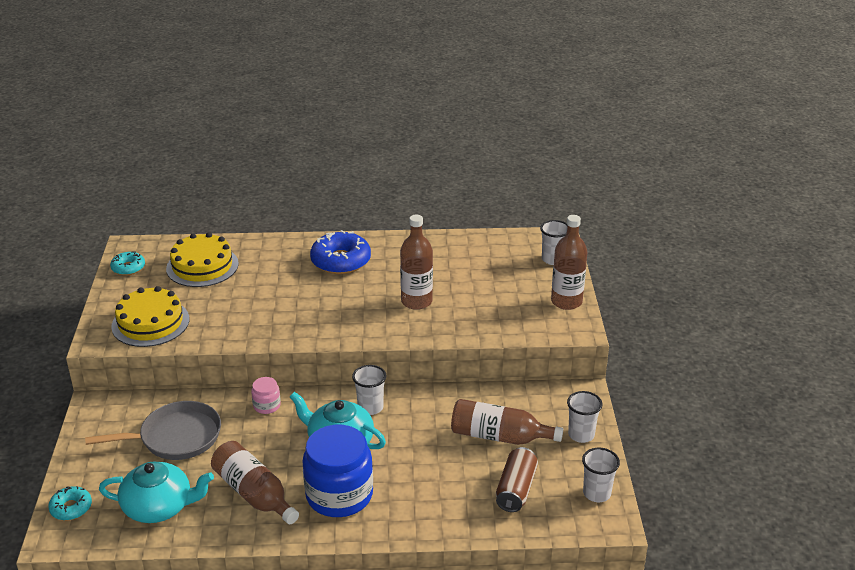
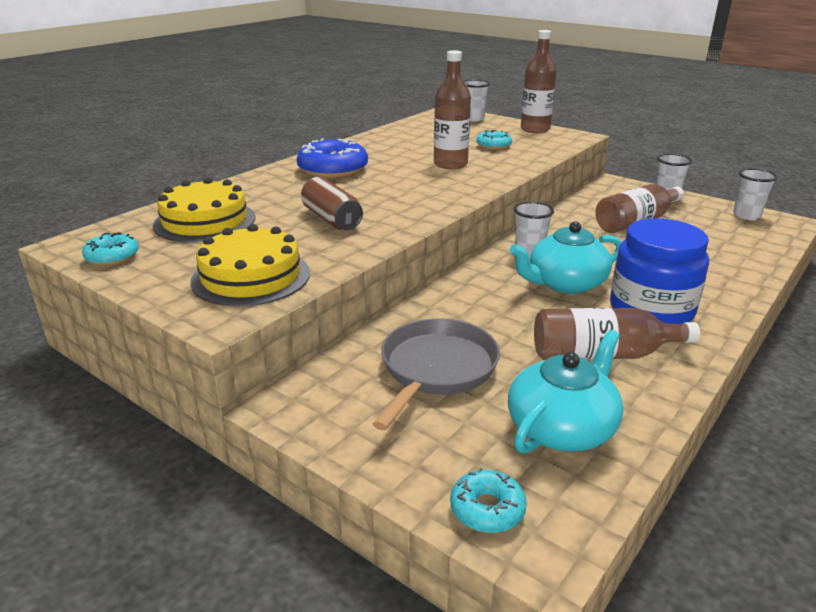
camera: 50 degrees left, 5 degrees down
(267, 405) = (455, 298): pink jar -> none
(489, 301) = (493, 146): none -> turquoise donut
(516, 489) = (715, 238): brown can -> brown can (331, 219)

